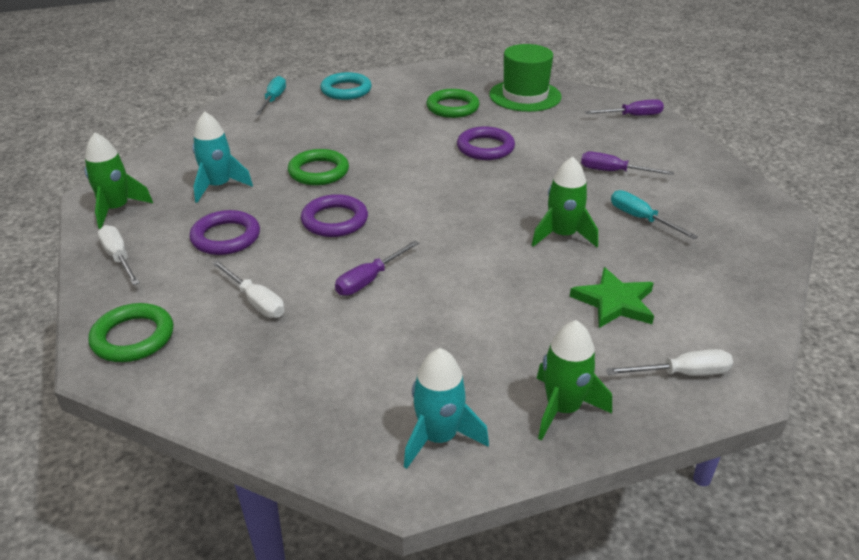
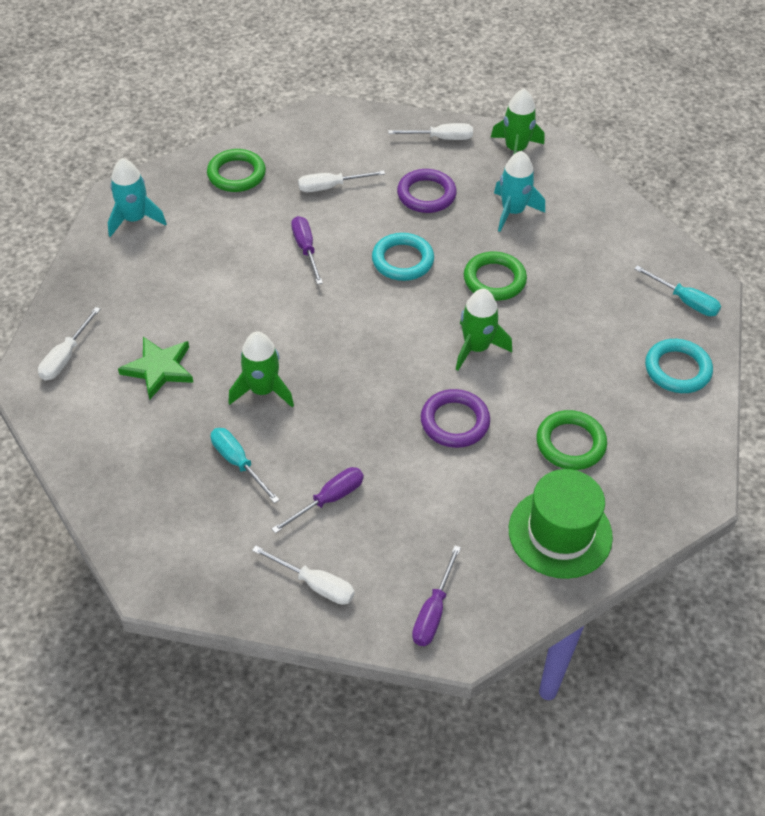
camera: 120 degrees right, 15 degrees up
(133, 337) = (339, 127): green ring -> green ring (236, 174)
(335, 220) = (402, 260): purple ring -> turquoise ring
(563, 409) = (100, 281): green rocket -> green rocket (476, 348)
(641, 219) = (238, 463): turquoise screwdriver -> turquoise screwdriver turned 120 degrees counterclockwise
(677, 155) = (315, 584): none -> white screwdriver

